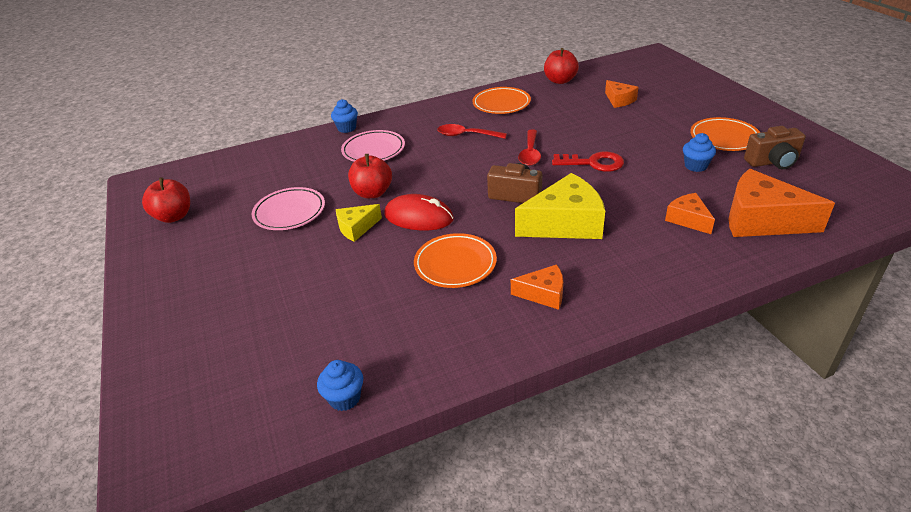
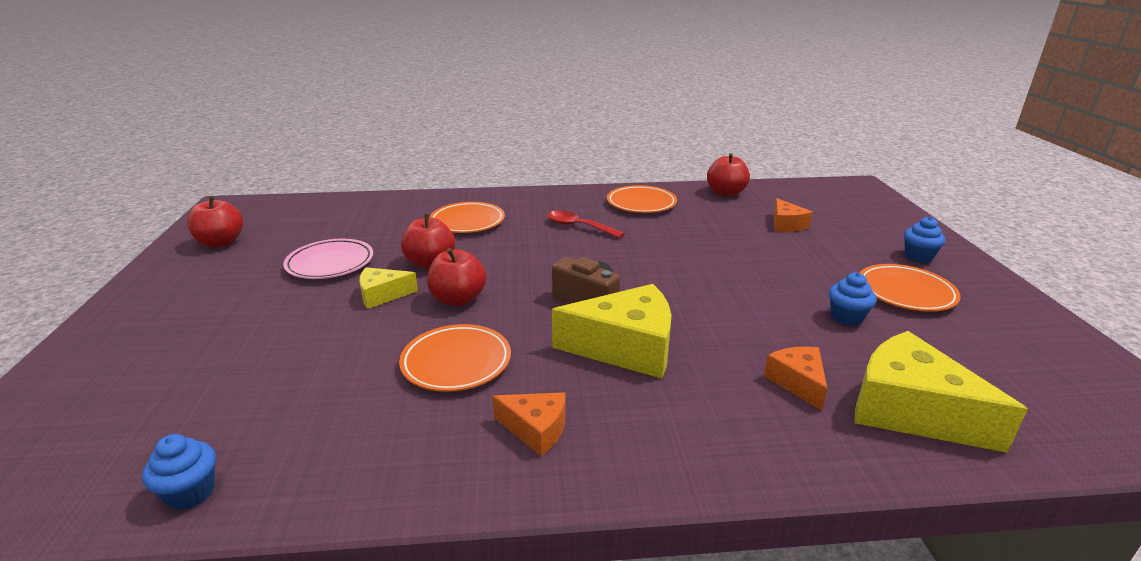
camera: 15 degrees right, 10 degrees down
(347, 128) = (458, 196): blue cupcake -> blue cupcake (918, 257)
(373, 150) = (467, 222): pink plate -> orange plate
(418, 217) = (458, 299): red mouse -> red apple
(530, 153) = (638, 259): red spoon -> none
(593, 163) = (709, 286): red key -> none
(761, 220) = (910, 410): orange cheese -> yellow cheese
(772, 162) = (965, 336): brown camera -> none

